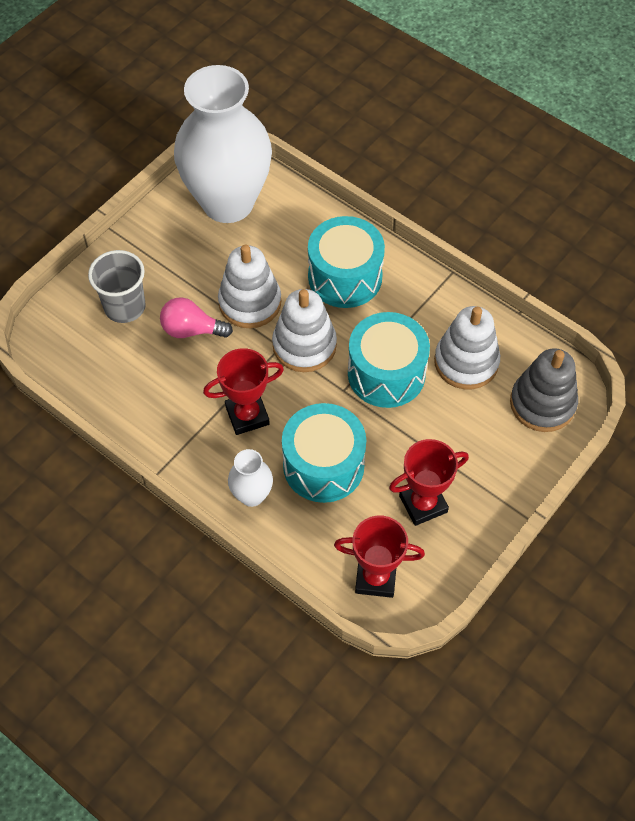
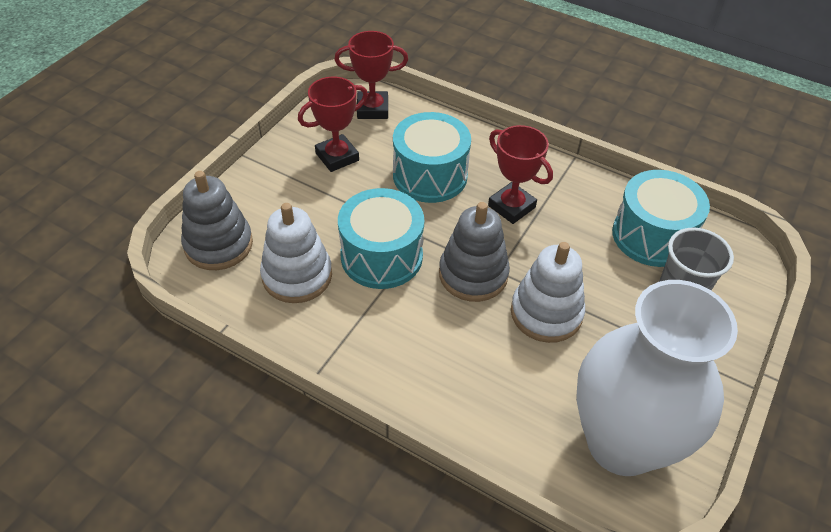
camera: 170 degrees right, 10 degrees down
(191, 330) = (597, 277): pink light bulb -> none
(247, 415) = (511, 206): red trophy -> red trophy turned 75 degrees clockwise
(252, 495) = (487, 149): white vase -> none
(304, 345) = (473, 274): white stacking toy -> grey stacking toy
(345, 277) = (444, 356): turquoise drum -> turquoise drum (652, 236)

